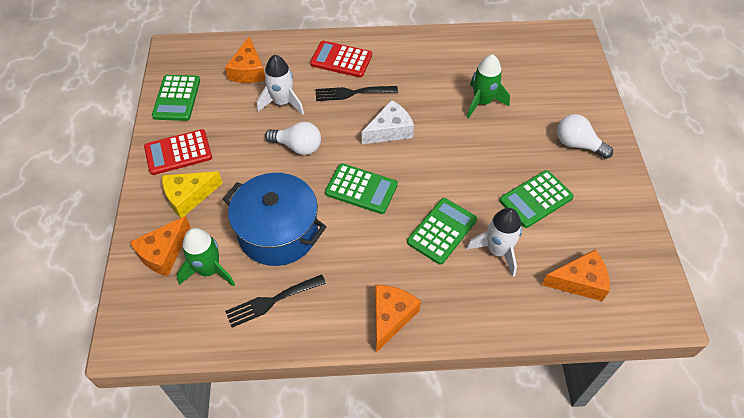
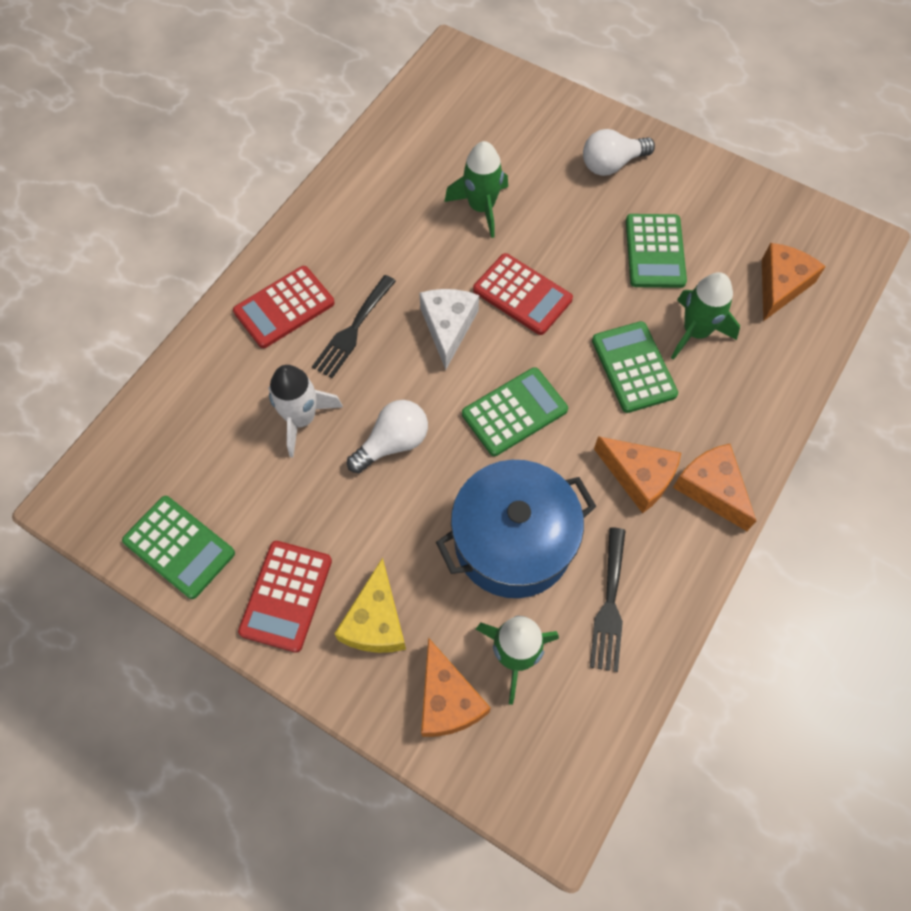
camera: 55 degrees left, 10 degrees up
(248, 70) = (205, 427): orange cheese -> orange cheese (639, 476)
(442, 151) = (522, 295): none -> red calculator
(497, 251) = (695, 332): white rocket -> green rocket

